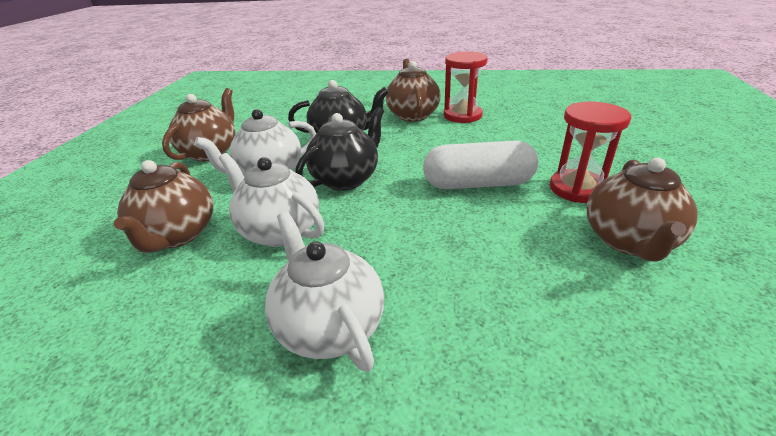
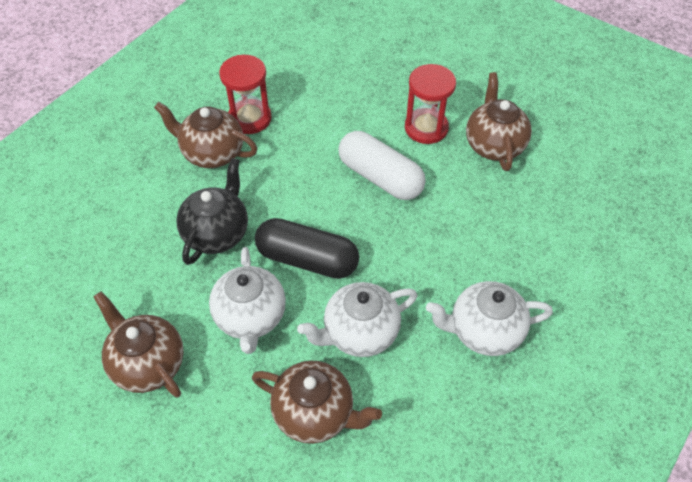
camera: 65 degrees left, 20 degrees up
(346, 179) = (307, 259): black teapot -> black capsule
(478, 184) = (380, 177): white capsule -> white capsule turned 75 degrees counterclockwise
(629, 241) = (494, 145): brown teapot -> brown teapot turned 135 degrees counterclockwise

